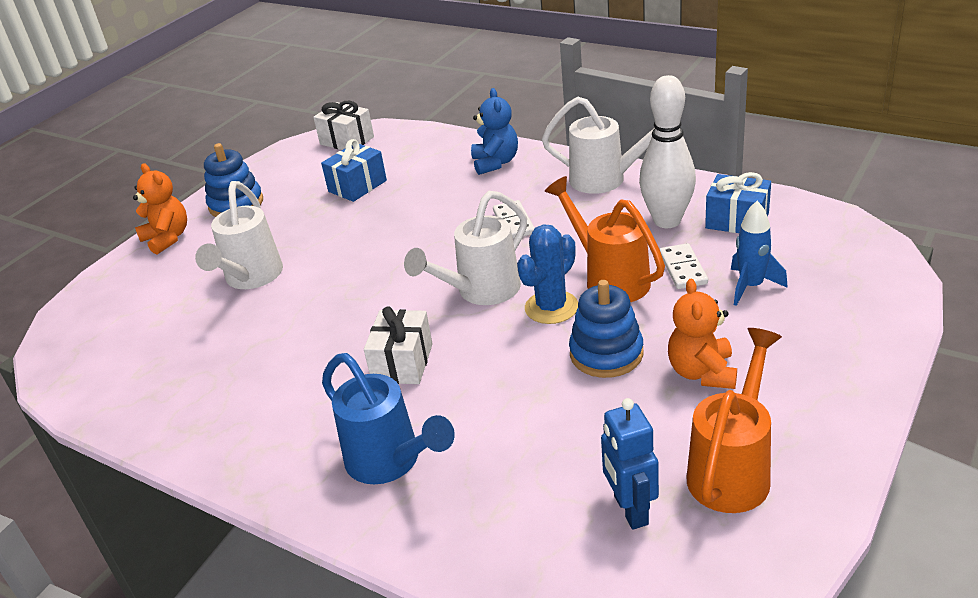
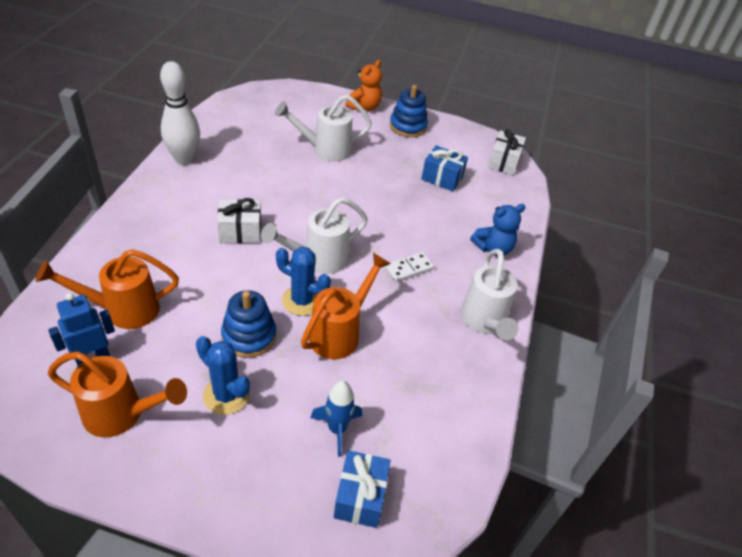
camera: 65 degrees right, 10 degrees up
(391, 463) = (149, 240): blue watering can -> none
(480, 292) = (318, 260): white watering can -> white watering can turned 60 degrees counterclockwise
(538, 484) = (122, 310): none -> orange watering can
(667, 221) = (427, 367): white bowling pin -> white bowling pin (184, 159)
(682, 269) = (358, 380): white domino -> none
(702, 372) = (226, 395): orange teddy bear -> blue cactus
(737, 221) = (436, 419): blue gift -> blue gift (360, 497)

